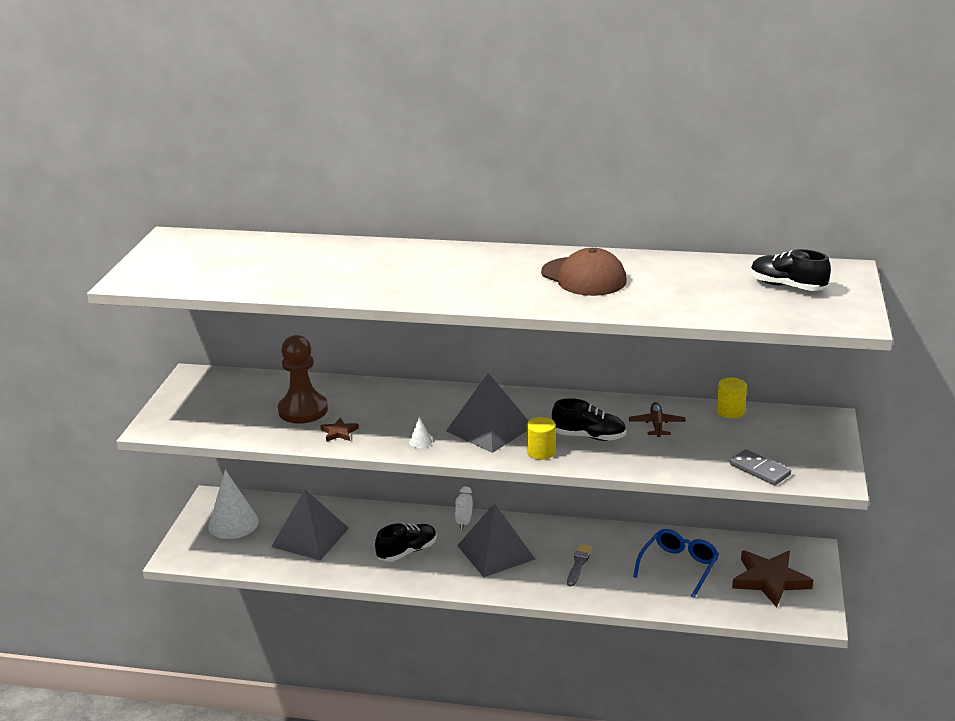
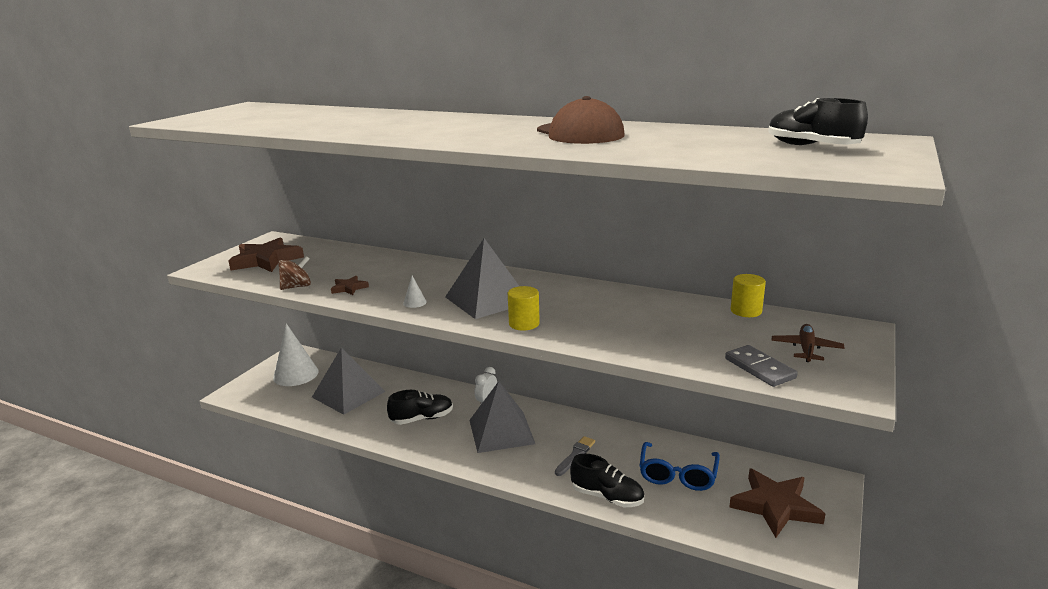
camera: 15 degrees right, 5 degrees down
(214, 406) = (266, 260): none -> brown star
(281, 438) = (296, 287): none -> brown spinning top
(303, 410) = (334, 269): brown pawn -> none
(589, 436) = (582, 316): black shoe -> black shoe (607, 497)
(657, 425) = (659, 314): brown plane -> brown plane (806, 349)
(679, 566) = (677, 475): blue glasses -> blue glasses turned 150 degrees clockwise

